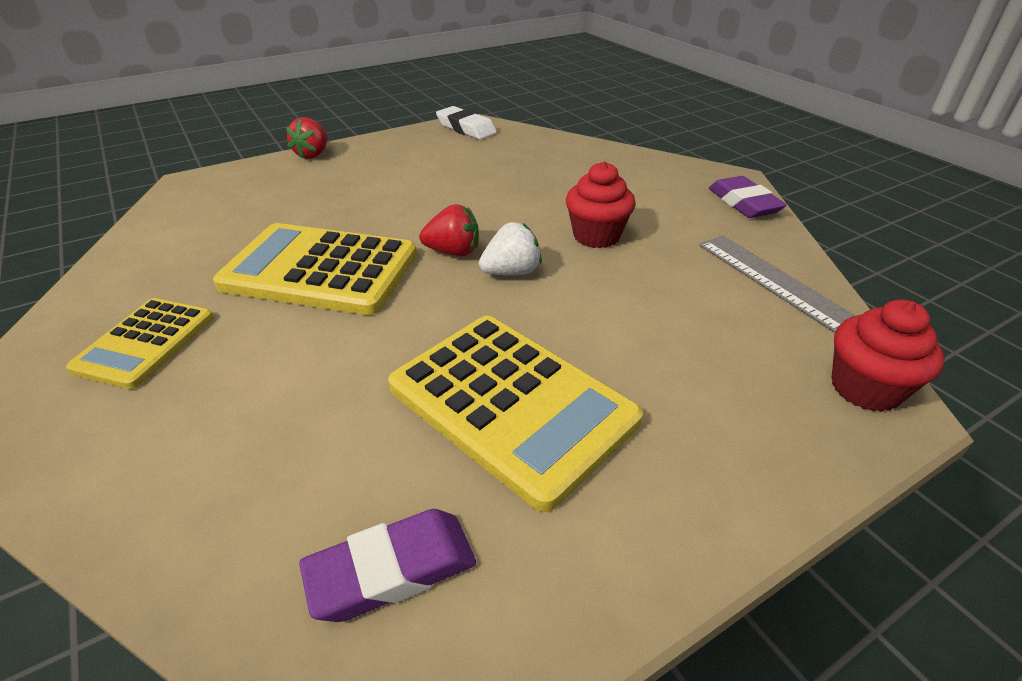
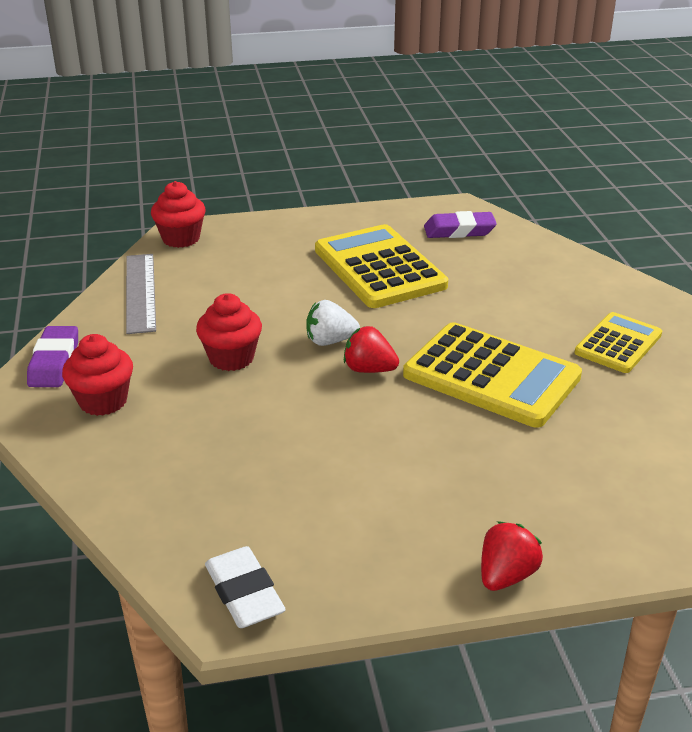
camera: 160 degrees left, 5 degrees down
(661, 187) = (103, 401): none -> red cupcake

